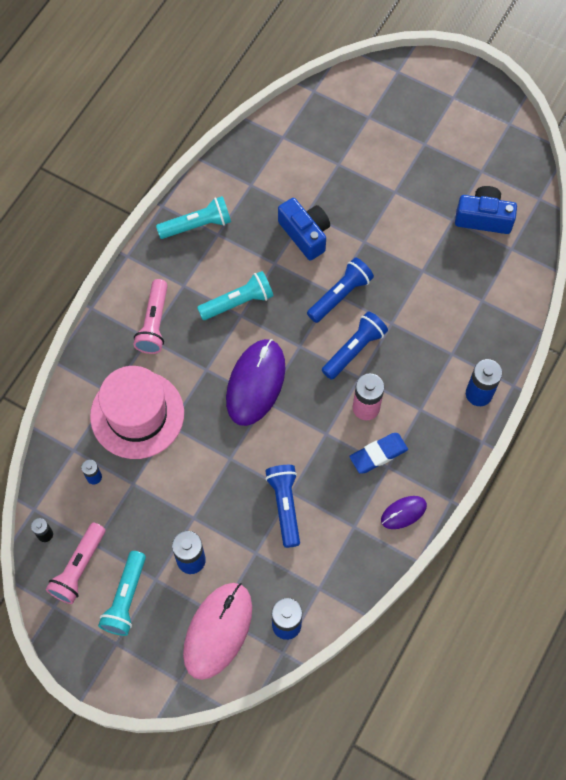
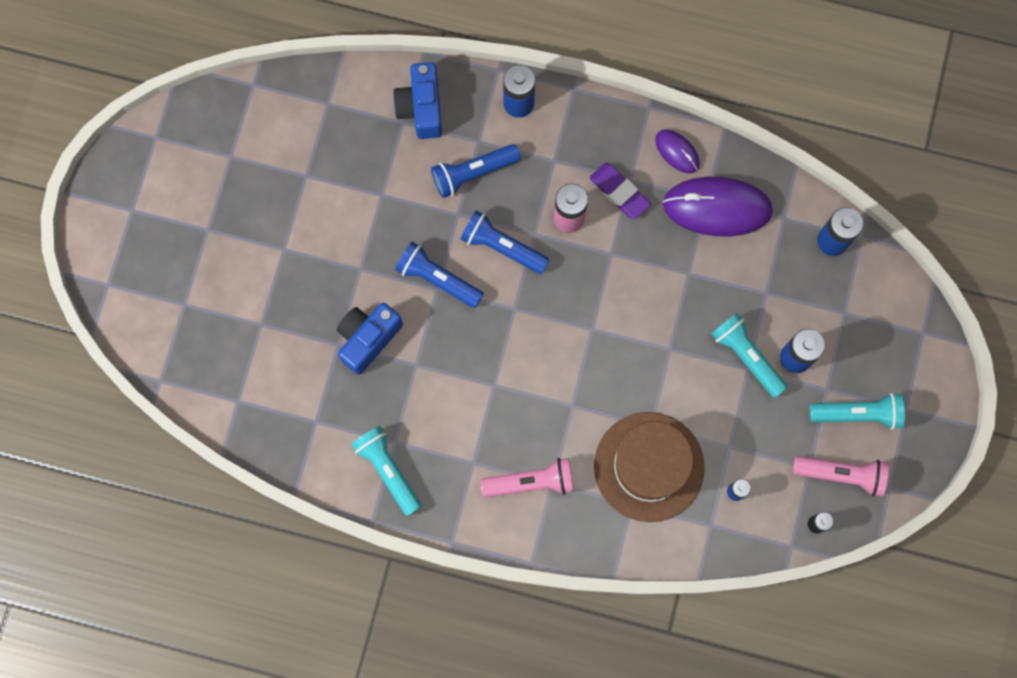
camera: 105 degrees left, 10 degrees up
(137, 414) = (649, 466): pink hat -> brown hat
(218, 631) = (860, 308): pink mouse -> none
(238, 302) = (478, 393): turquoise flashlight -> turquoise flashlight (746, 356)
(256, 383) = (573, 345): purple mouse -> purple mouse (717, 207)
(285, 506) = (706, 275): blue flashlight -> blue flashlight (473, 173)
(378, 454) = (619, 192): blue eraser -> purple eraser
(483, 218) = (295, 141): blue camera -> blue camera (421, 108)

